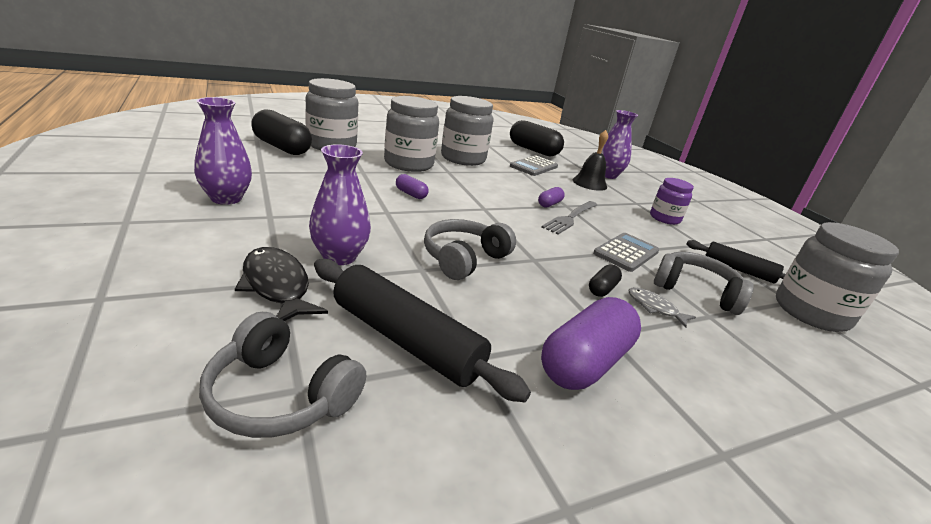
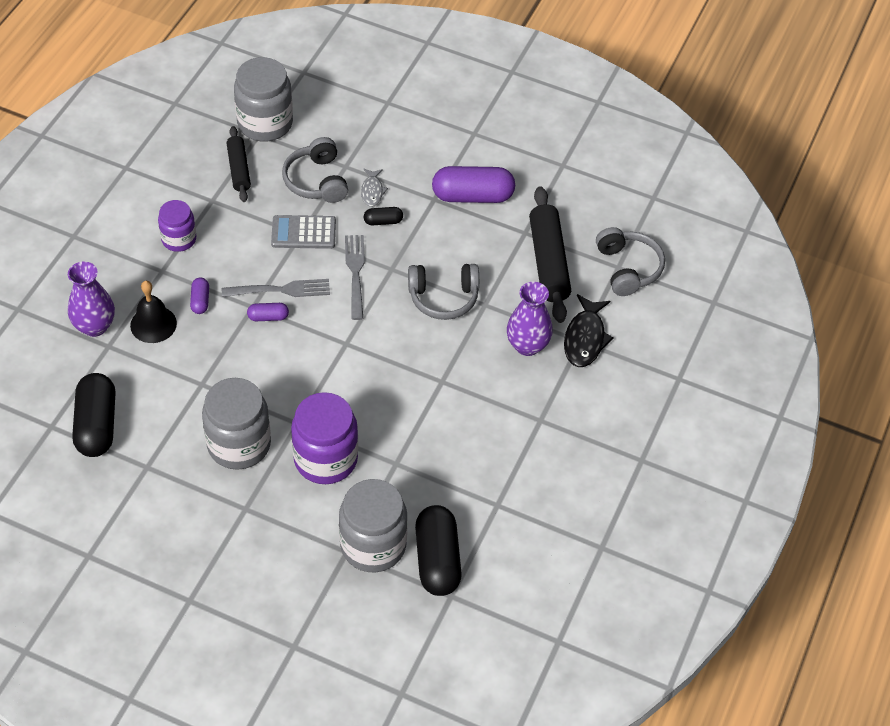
camera: 130 degrees left, 25 degrees up
(226, 198) = (557, 464): purple vase -> none
(408, 164) = (325, 459): grey jar -> purple jar
(411, 194) = (390, 398): purple capsule -> purple capsule (200, 301)
(534, 166) = (168, 387): grey calculator -> none
(550, 245) = (355, 273): none -> grey fork

